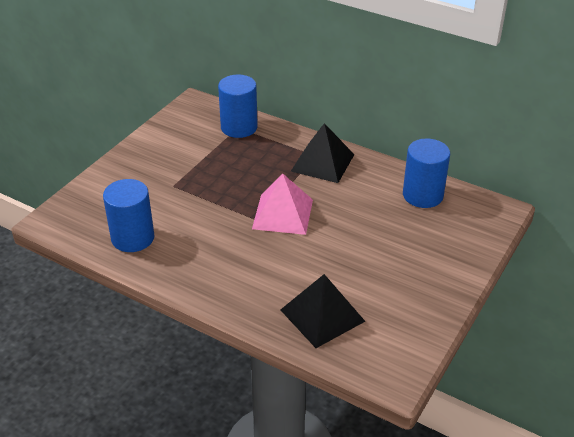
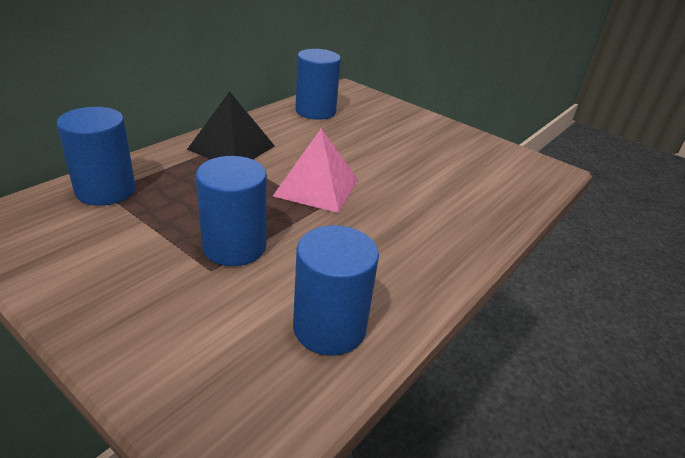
camera: 85 degrees left, 5 degrees down
(197, 189) = (234, 246): none -> blue cylinder
(322, 315) = (484, 191): black pyramid -> none

